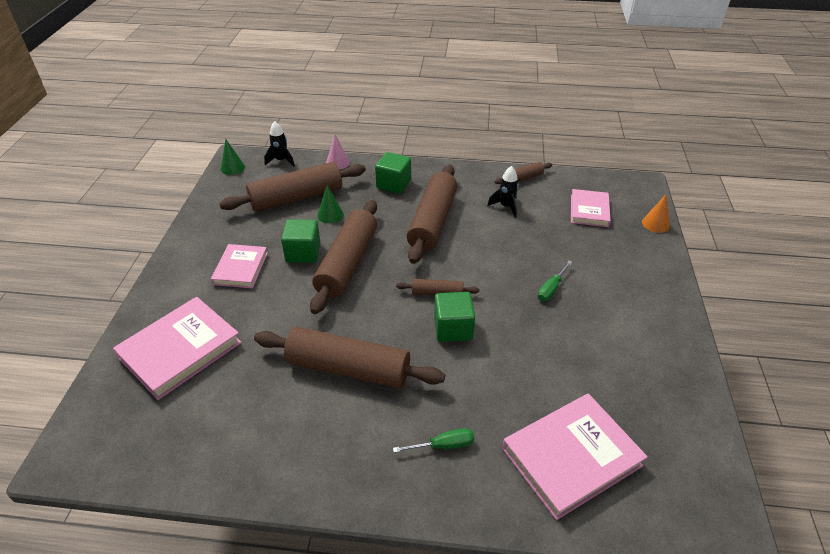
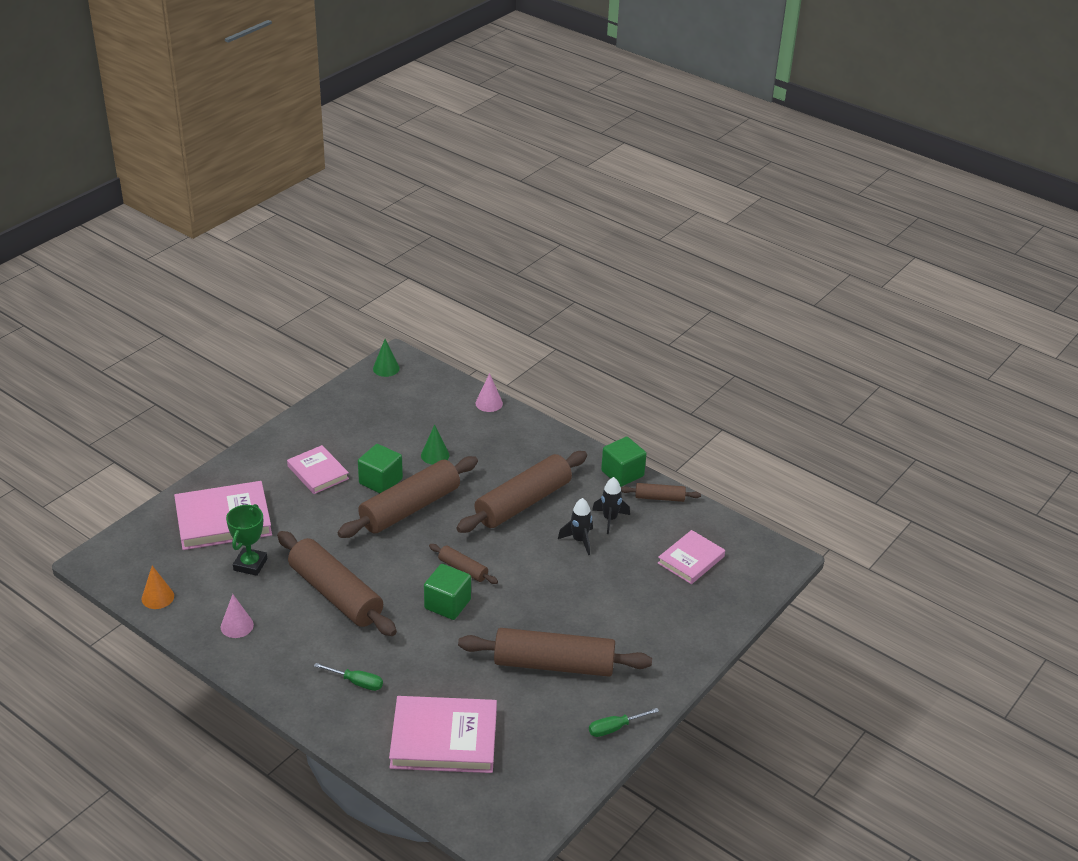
camera: 30 degrees right, 5 degrees down
(240, 268) = (318, 472): pink book -> pink book turned 75 degrees counterclockwise
(241, 380) = (250, 564): none -> green trophy
(276, 451) = (237, 626): none -> pink cone
(281, 160) = (437, 379): black rocket -> black rocket (579, 540)
(296, 198) = (419, 425): brown rolling pin -> brown rolling pin (554, 664)
(393, 184) = (522, 449): green cube -> green cube (622, 473)
(551, 289) = (568, 613): green screwdriver -> green screwdriver (614, 728)
(655, 224) = (745, 603): orange cone -> orange cone (157, 597)

